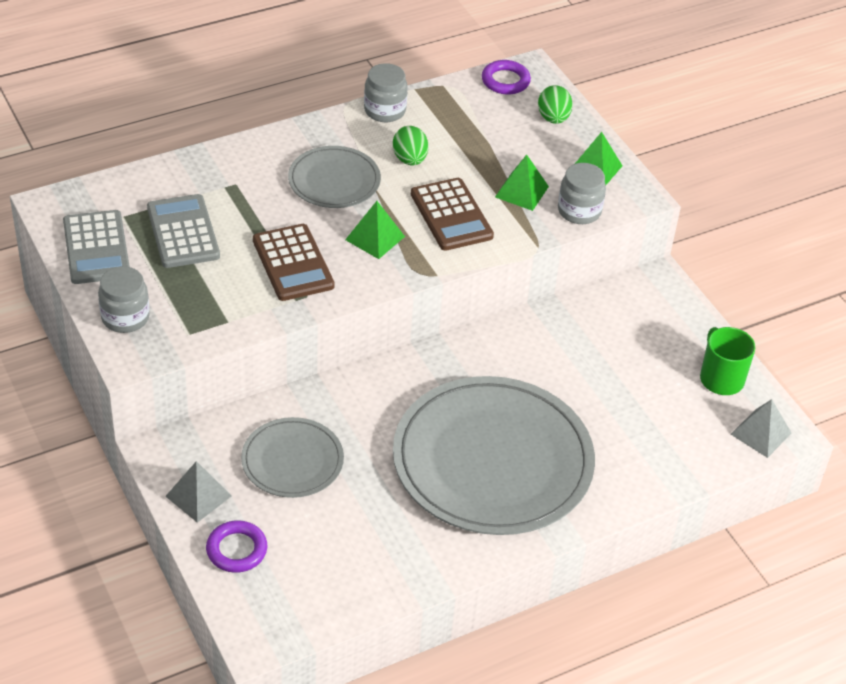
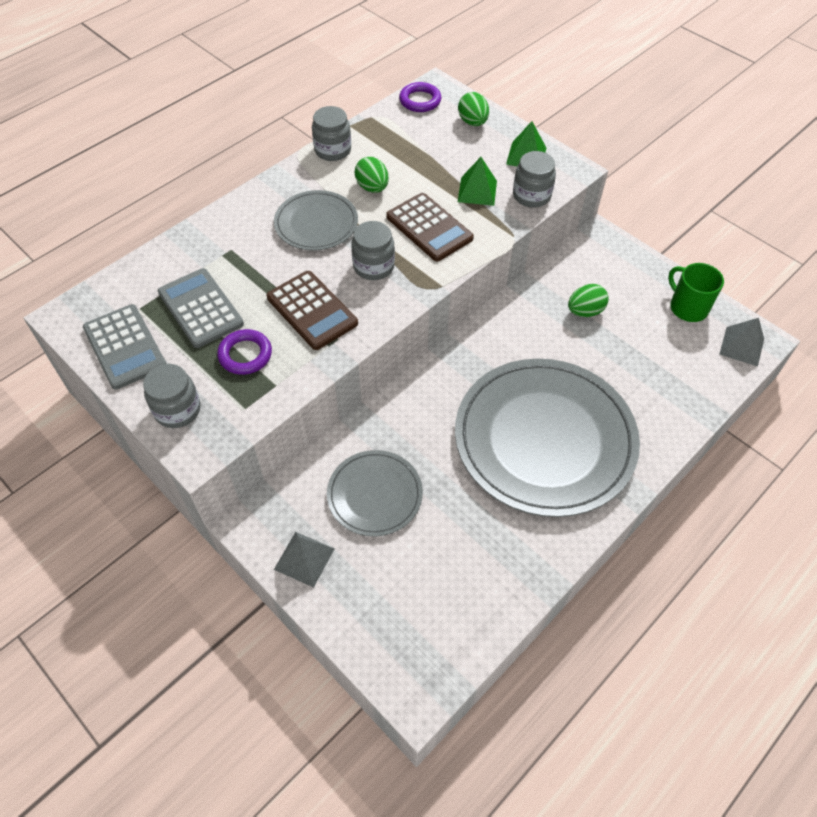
camera: 15 degrees left, 10 degrees up
(236, 550) = (361, 604): purple ring -> purple ring (245, 355)
(375, 238) = (373, 266): green pyramid -> grey jar
(601, 351) = (585, 311): none -> green egg

